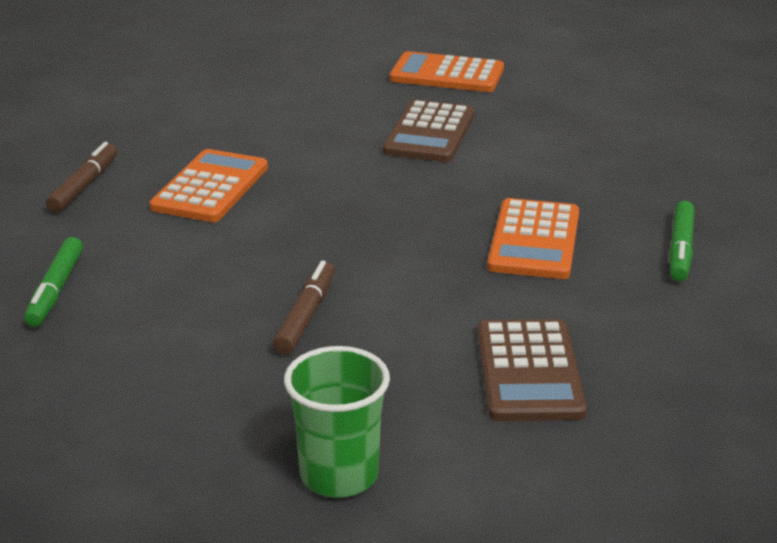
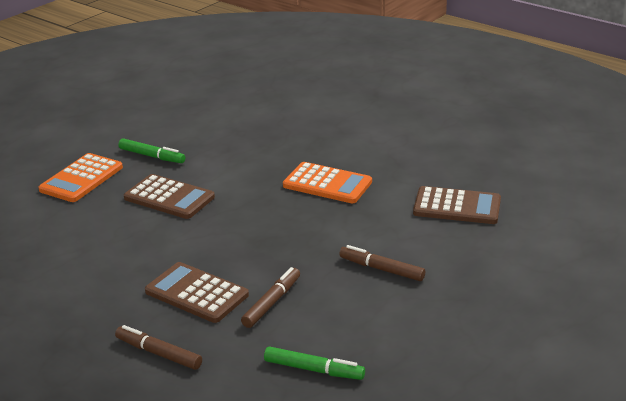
camera: 75 degrees left, 0 degrees up
(200, 240) = (272, 302): none -> brown marker
(210, 187) = (197, 293): orange calculator -> brown calculator
(339, 475) = (535, 273): green cup -> none
(680, 249) = (355, 145): green marker -> green marker (152, 156)

